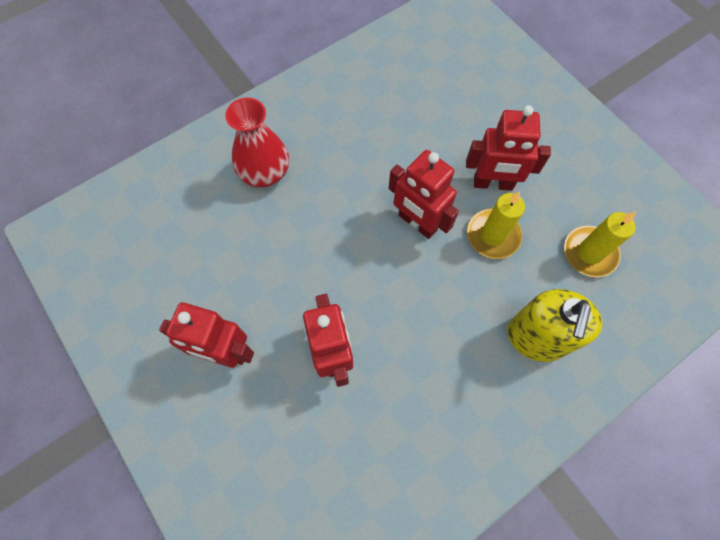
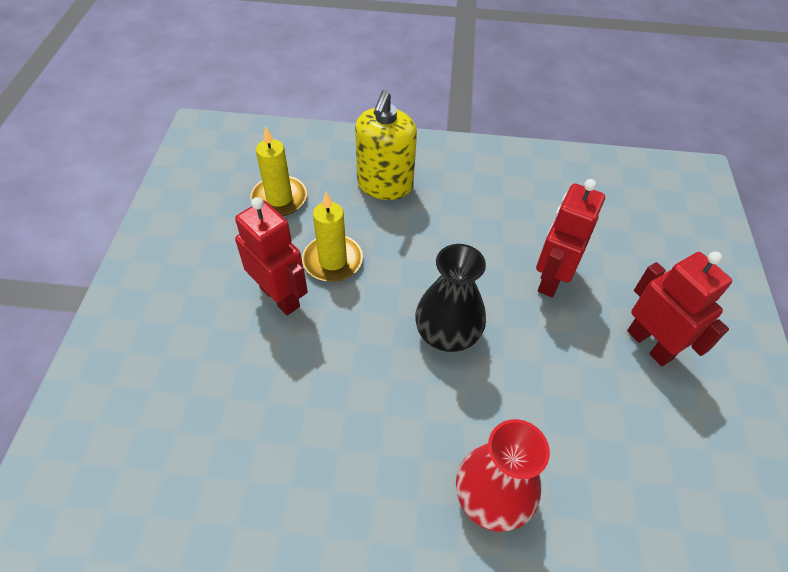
camera: 140 degrees left, 15 degrees down
(368, 245) = (447, 333): none -> black vase
(417, 223) = (383, 317): red robot -> none
(536, 337) = (385, 185): yellow soap dispenser -> yellow soap dispenser turned 135 degrees clockwise

